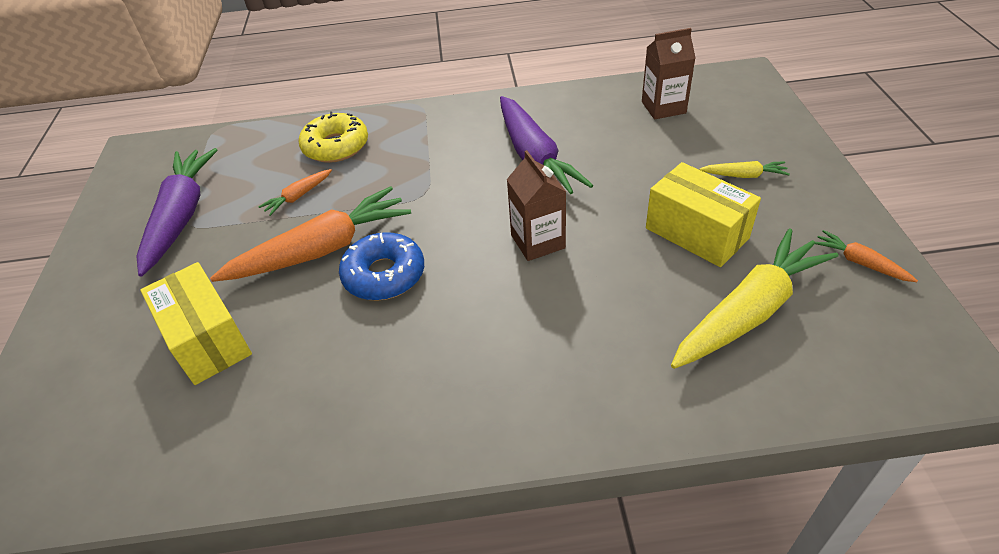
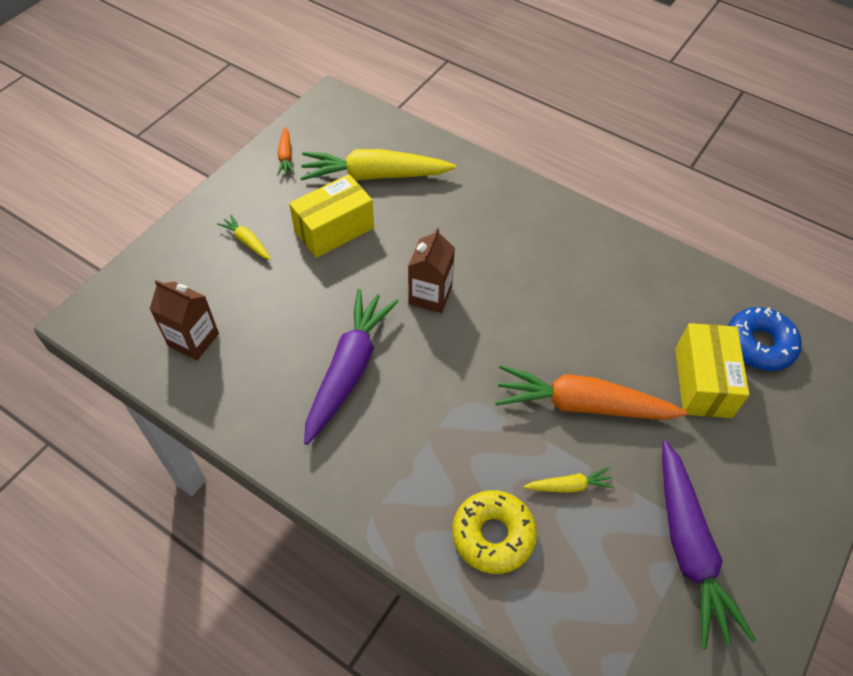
camera: 145 degrees left, 10 degrees up
(181, 216) = (688, 548): purple carrot -> purple carrot turned 45 degrees counterclockwise
(298, 196) = (569, 486): orange carrot -> yellow carrot
(384, 275) = (552, 346): blue donut -> blue donut (759, 345)
(696, 233) = (334, 229): yellow box -> yellow box turned 60 degrees clockwise

